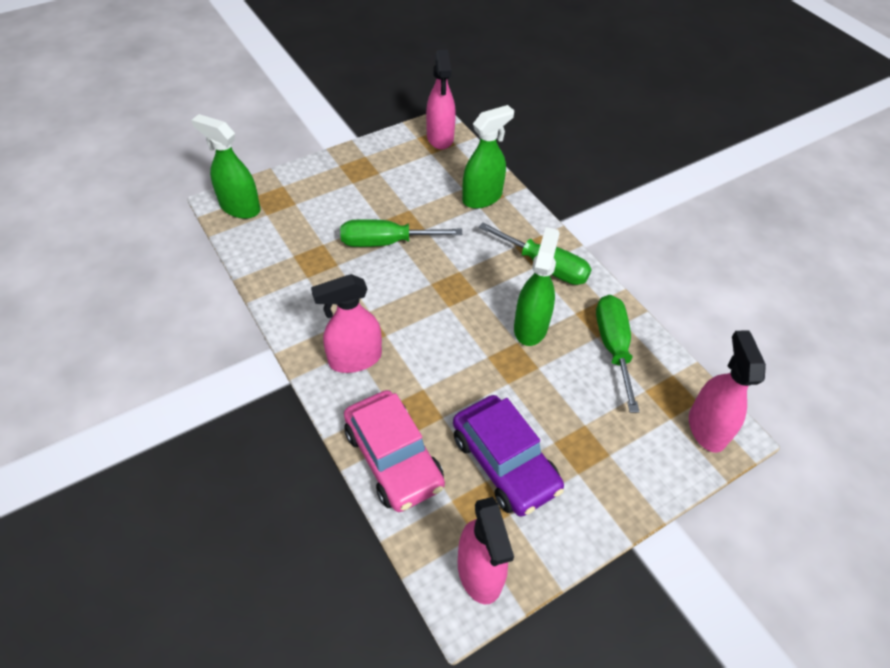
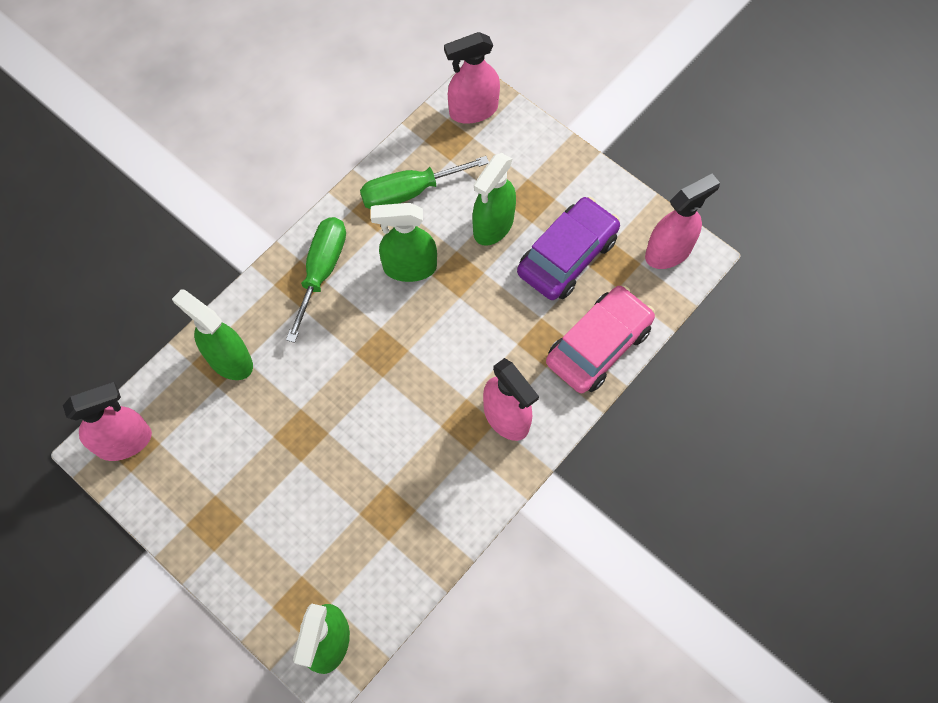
camera: 105 degrees left, 15 degrees up
(386, 242) = (336, 444): green screwdriver -> none
(558, 405) = (493, 226): none -> green spray bottle

